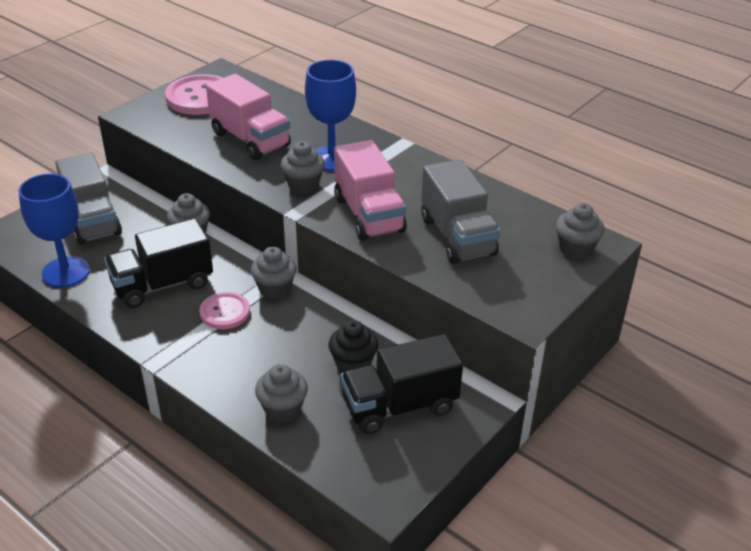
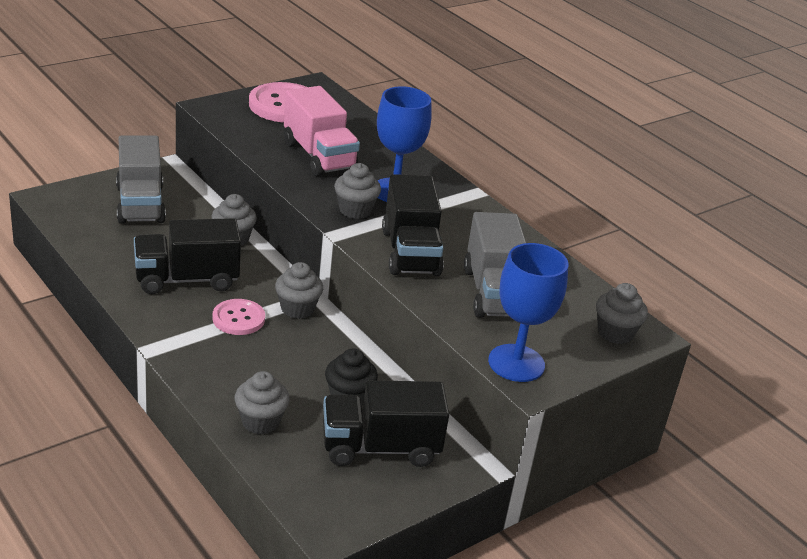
camera: 10 degrees right, 5 degrees down
(65, 272) = (96, 246): blue goblet -> blue goblet (516, 363)
(369, 215) = (410, 252): pink truck -> black truck

